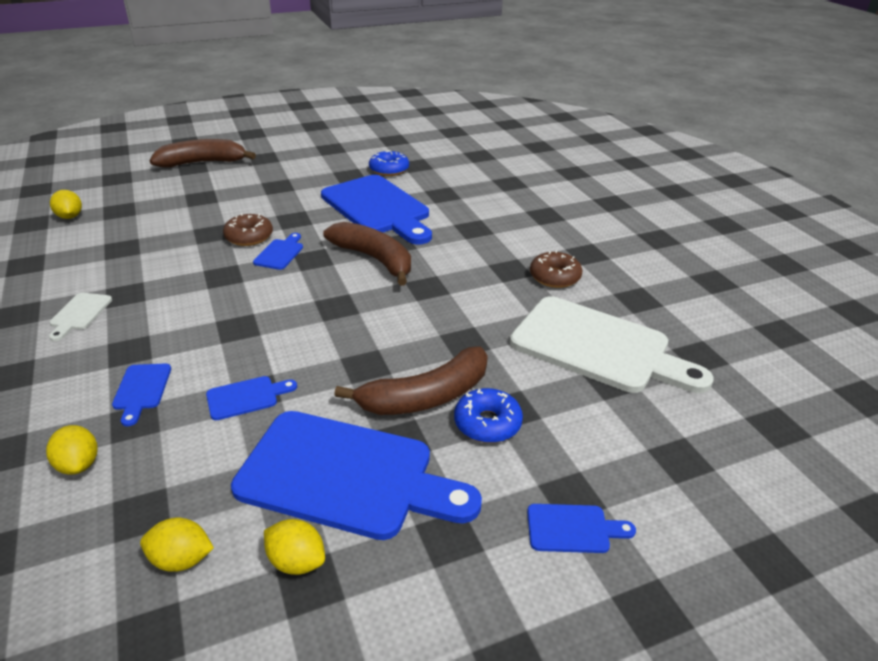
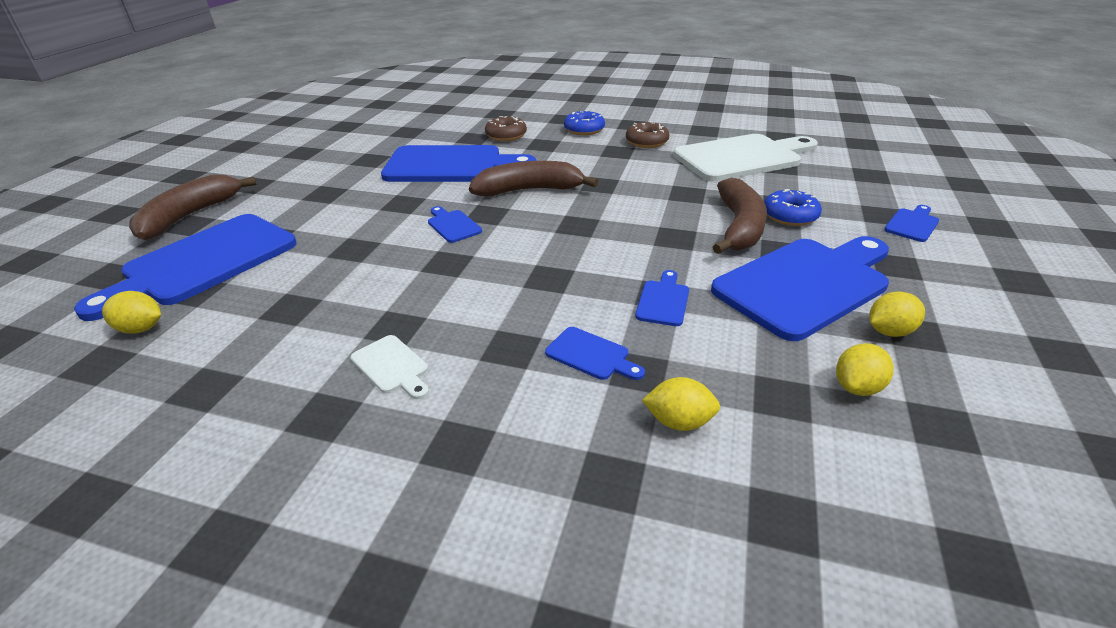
camera: 50 degrees left, 0 degrees up
(151, 196) = (203, 263): none -> blue cutting board
(249, 237) = (397, 232): brown donut -> brown donut (506, 135)
(389, 170) = (394, 143): blue donut -> blue donut (584, 130)

